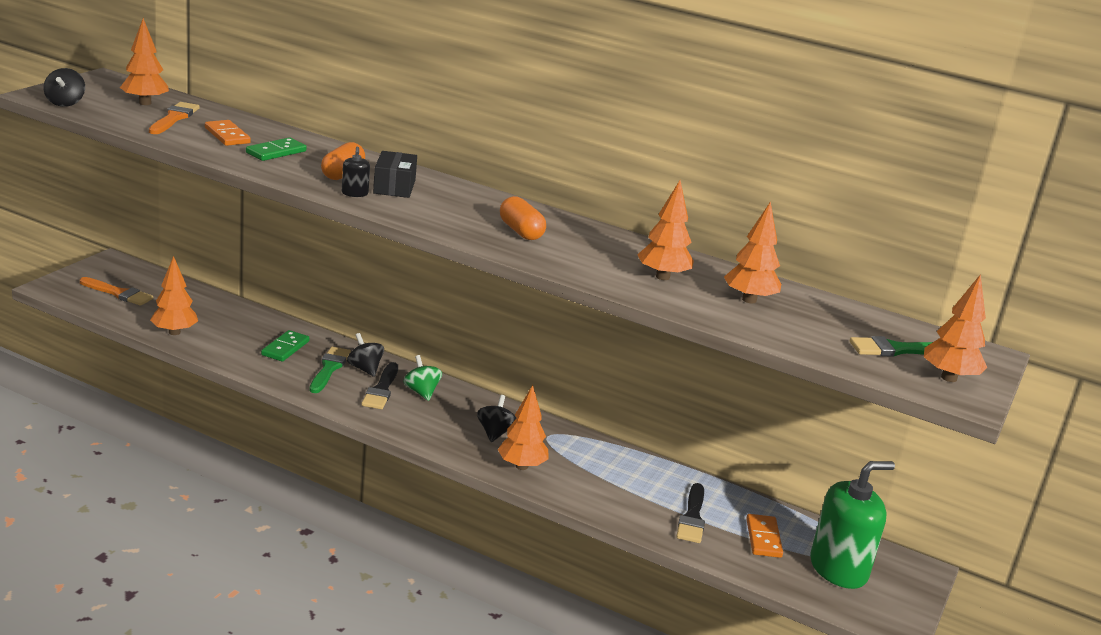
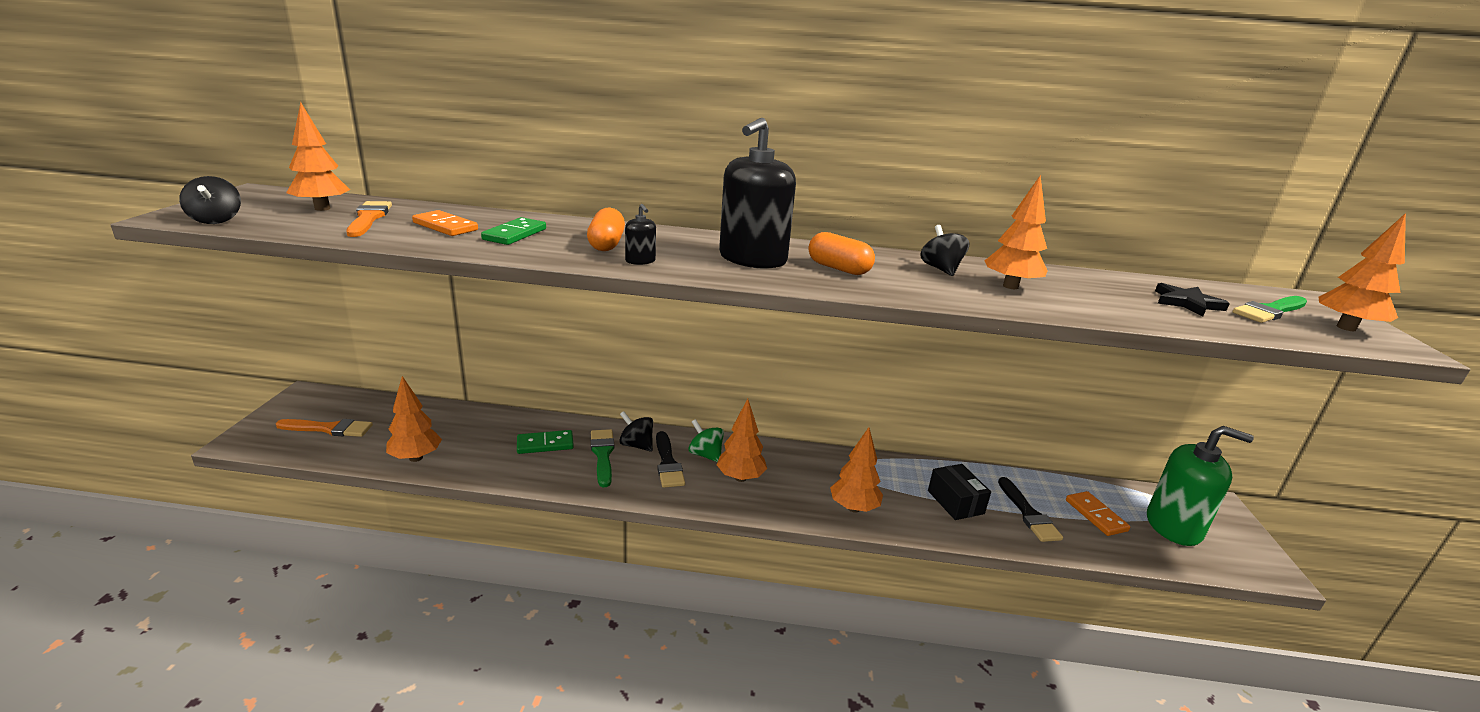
camera: 20 degrees left, 0 degrees up
(285, 348) = (545, 444): green domino -> green domino turned 75 degrees clockwise
(394, 187) = (671, 248): black box -> black box (955, 502)
(453, 209) = (752, 259): none -> black soap dispenser
(495, 433) = (802, 478): black spinning top -> black spinning top (940, 269)
(749, 300) = (1102, 292): orange tree -> orange tree (740, 478)
(820, 325) = (1187, 303): none -> black star
(838, 569) = (1173, 526): green soap dispenser -> green soap dispenser turned 60 degrees clockwise

